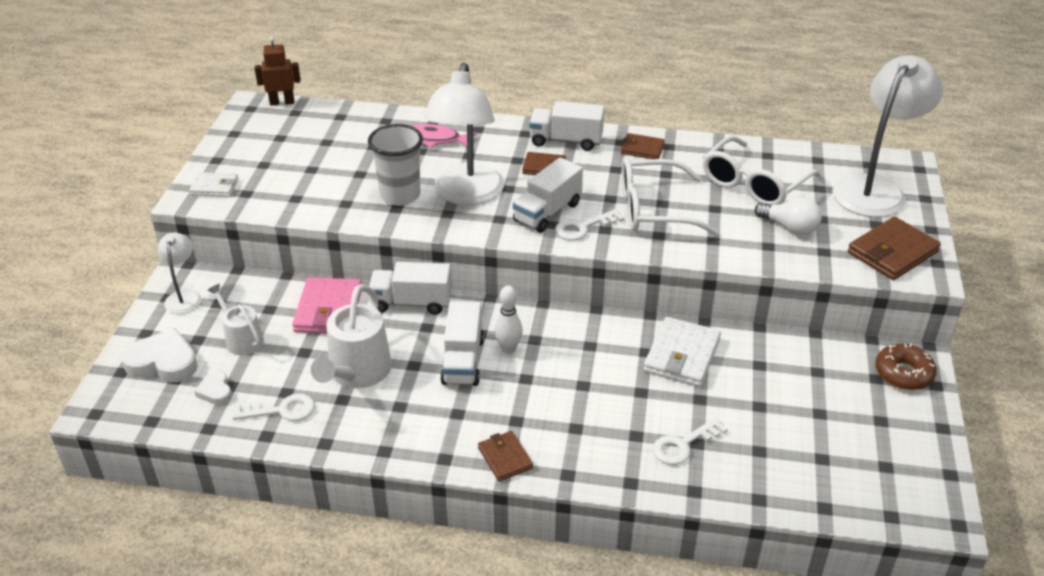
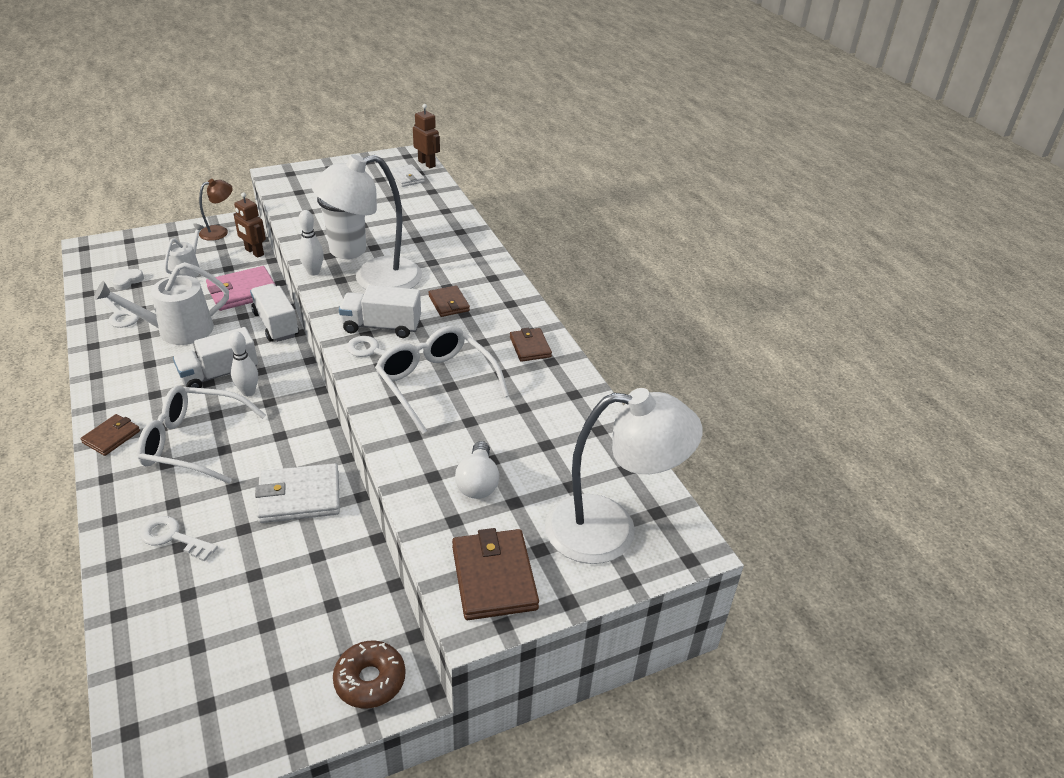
camera: 55 degrees right, 0 degrees up
(163, 362) = (146, 251): white heart -> none
(184, 297) = (219, 231): white lamp -> brown lamp
(214, 187) = (297, 178): white wallet -> white wallet (407, 178)
(257, 283) = (254, 252): none -> brown robot
(418, 225) = (313, 272): none -> white bowling pin
(435, 139) = (440, 240): pink fish -> none
(566, 141) = (501, 301): white truck -> none
(753, 184) = (536, 435): white glasses -> white glasses (193, 443)
(892, 252) = (494, 577): brown wallet -> brown wallet turned 60 degrees clockwise

